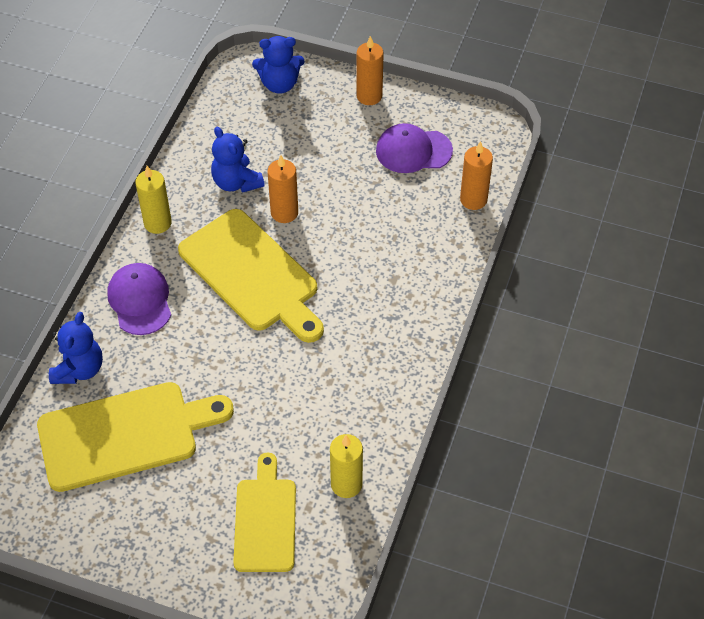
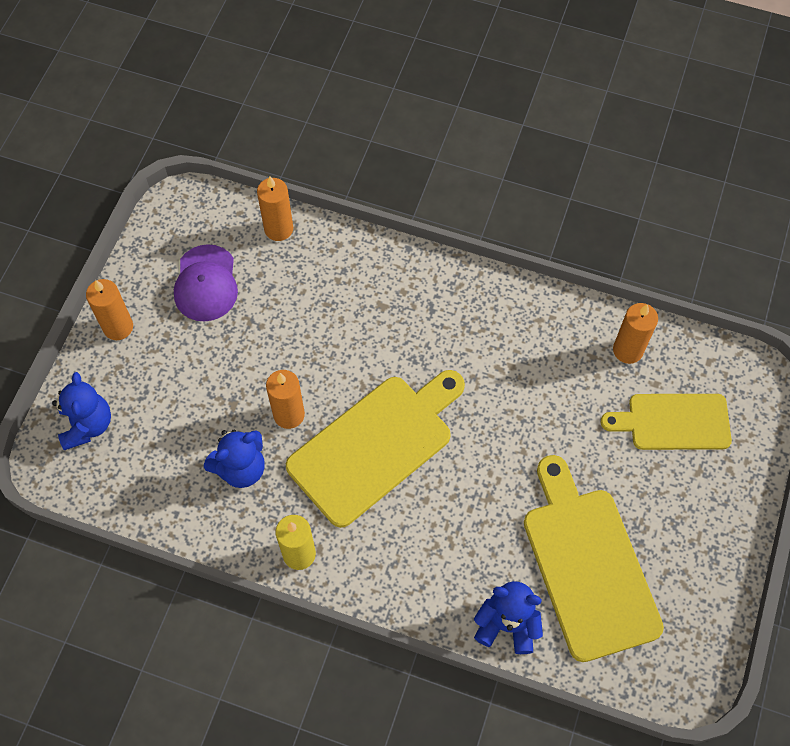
camera: 90 degrees left, 10 degrees up
(140, 300) = (411, 565): purple cap -> none
(346, 484) = (628, 350): yellow candle -> orange candle

